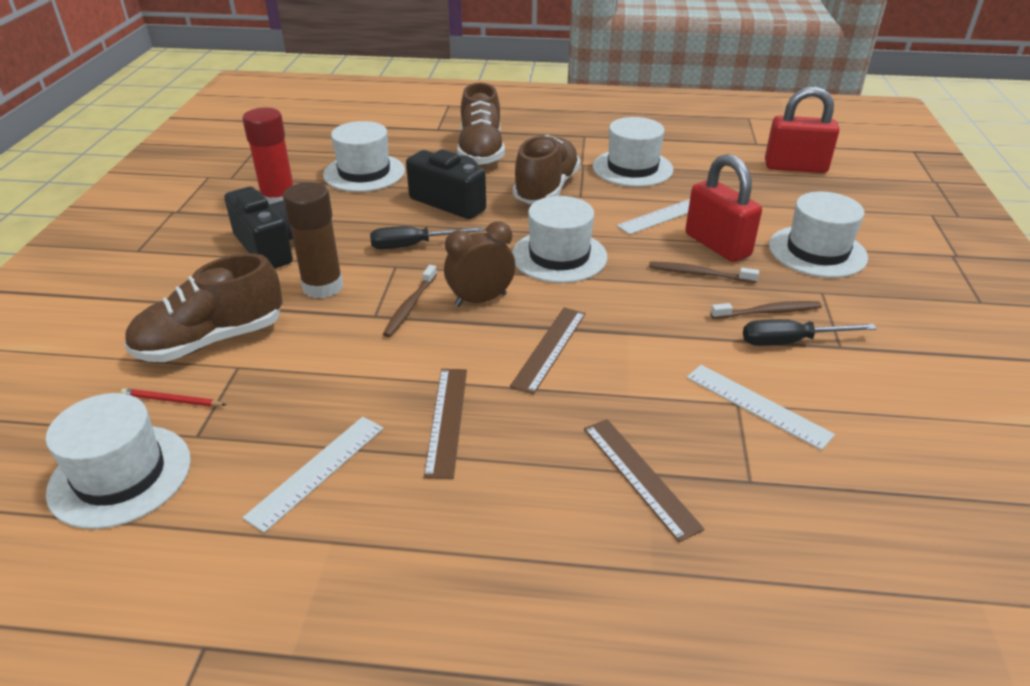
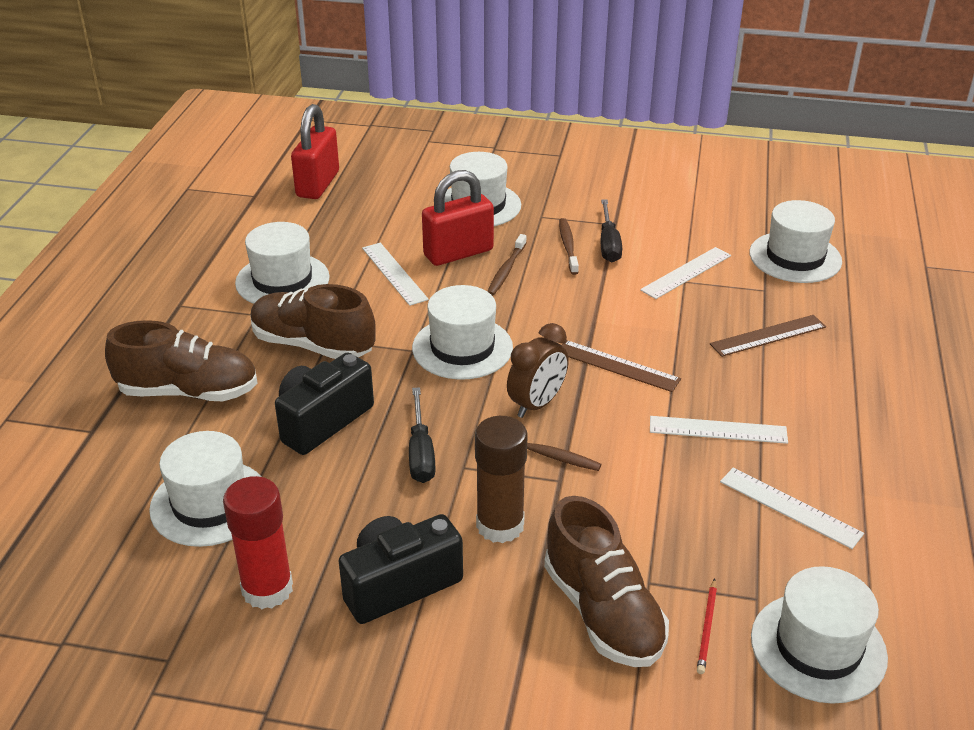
camera: 85 degrees left, 0 degrees up
(447, 420) = (718, 430): brown ruler -> white ruler
(480, 300) = (537, 404): brown clock -> brown clock turned 120 degrees counterclockwise
(857, 523) = (795, 257): none -> white hat

